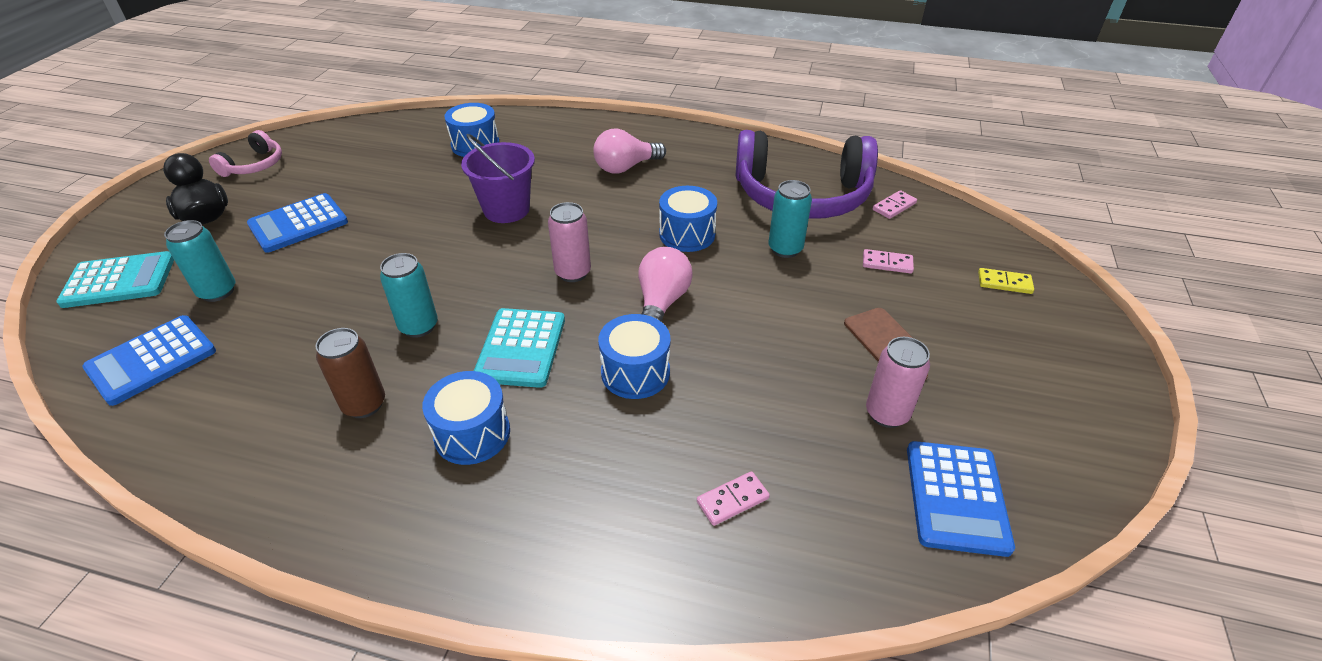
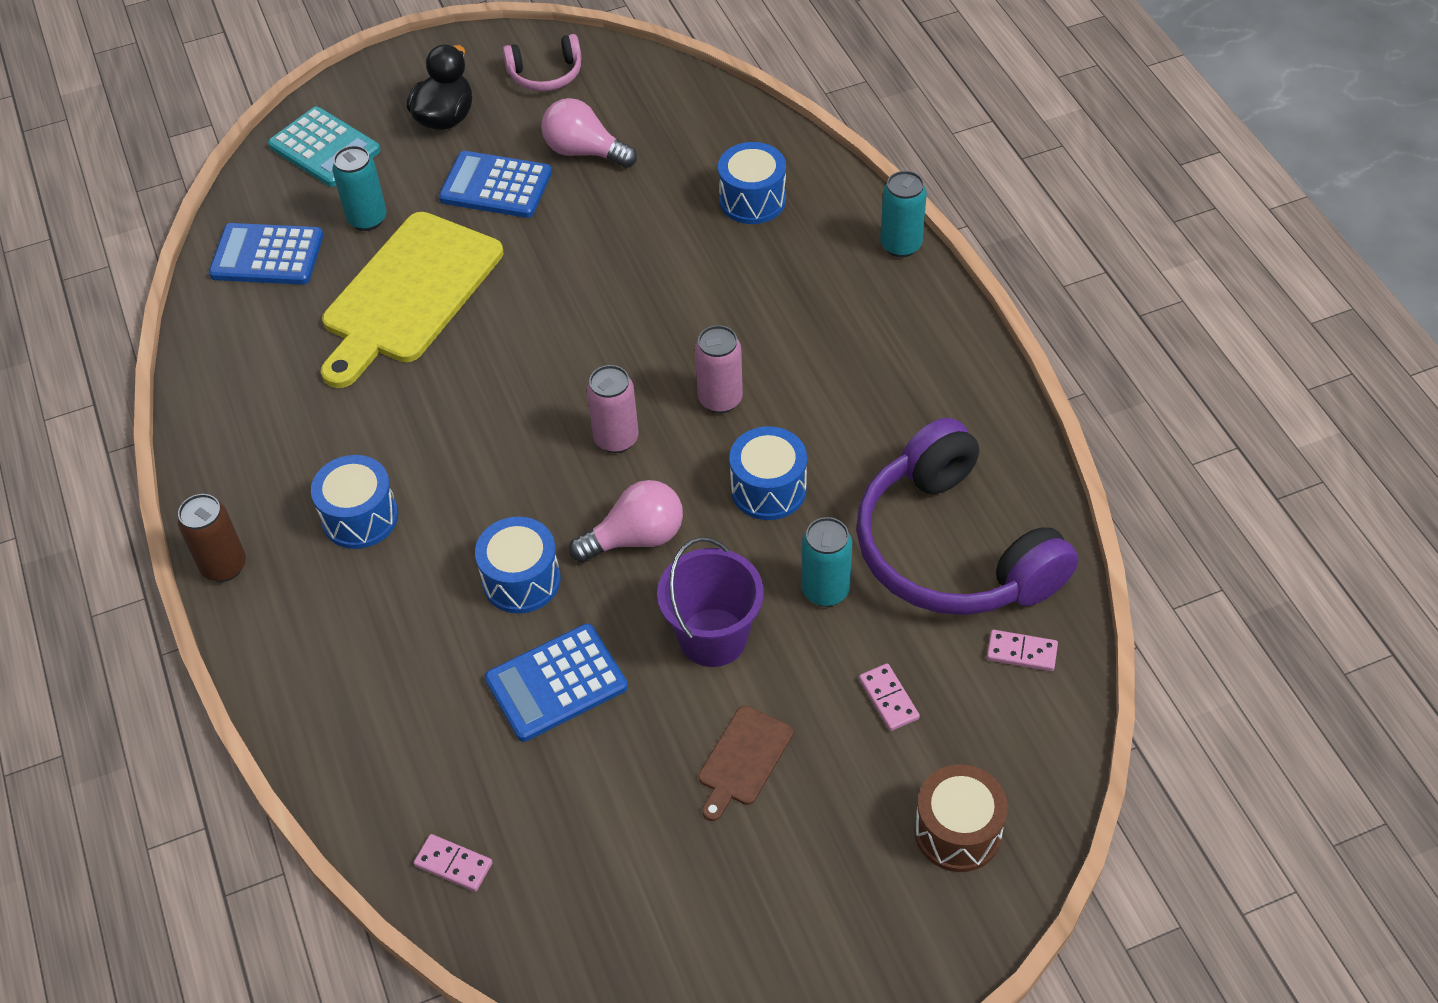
camera: 55 degrees right, 10 degrees up
(315, 304) = (409, 294): none -> yellow cutting board
(364, 404) = (332, 424): brown can -> brown can (224, 566)
(419, 326) = (444, 385): turquoise can -> turquoise can (900, 245)
(506, 209) = (665, 314): purple bucket -> purple bucket (713, 637)
(521, 348) = (481, 476): turquoise calculator -> none
(625, 167) = (843, 354): pink light bulb -> pink light bulb (584, 152)
(732, 500) = (431, 741): pink domino -> pink domino (453, 864)
(887, 414) = (631, 808): pink can -> pink can (720, 399)
(956, 497) = (564, 910): blue calculator -> blue calculator (556, 683)
(1004, 283) = (957, 831): yellow domino -> brown drum

